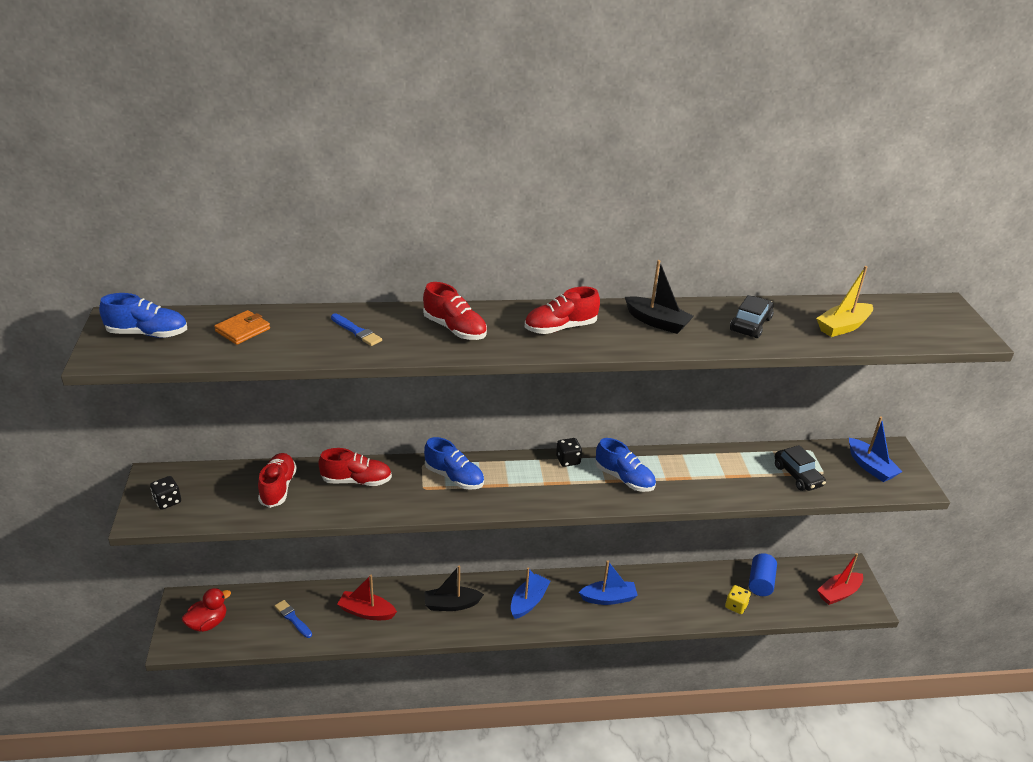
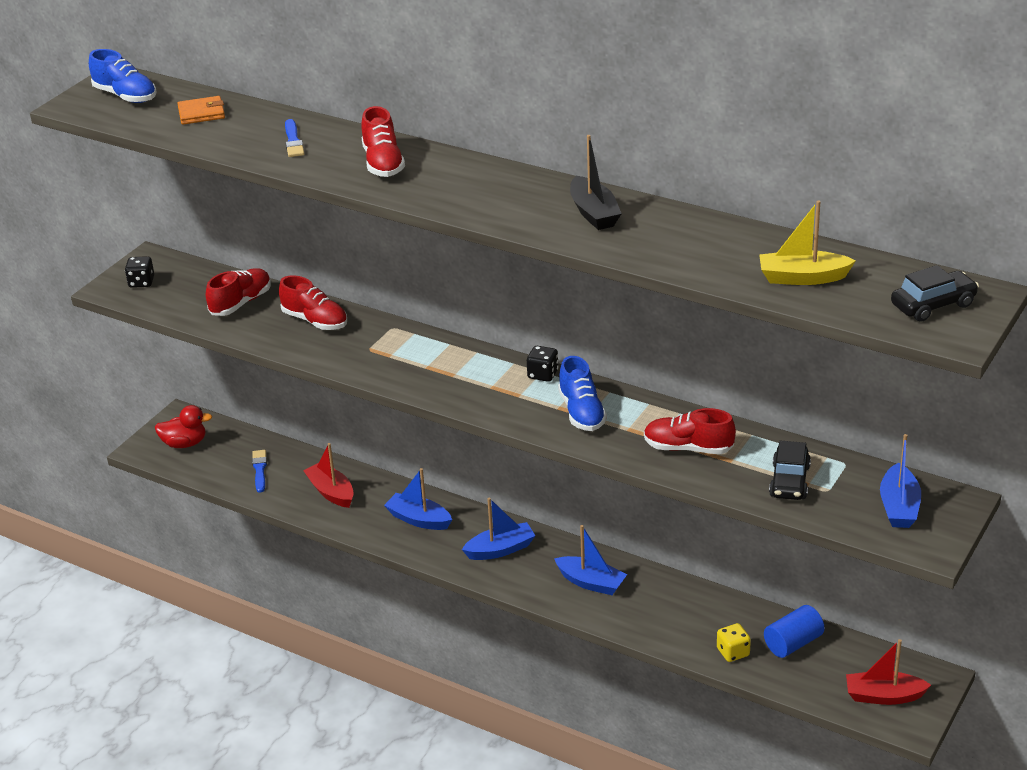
camera: 40 degrees right, 0 degrees up
(451, 604) = (419, 519): black boat -> blue boat
(454, 477) = (409, 350): blue shoe -> none
(560, 328) = (485, 190): red shoe -> red shoe (688, 448)
(750, 324) = (695, 244): black car -> black car (933, 305)

